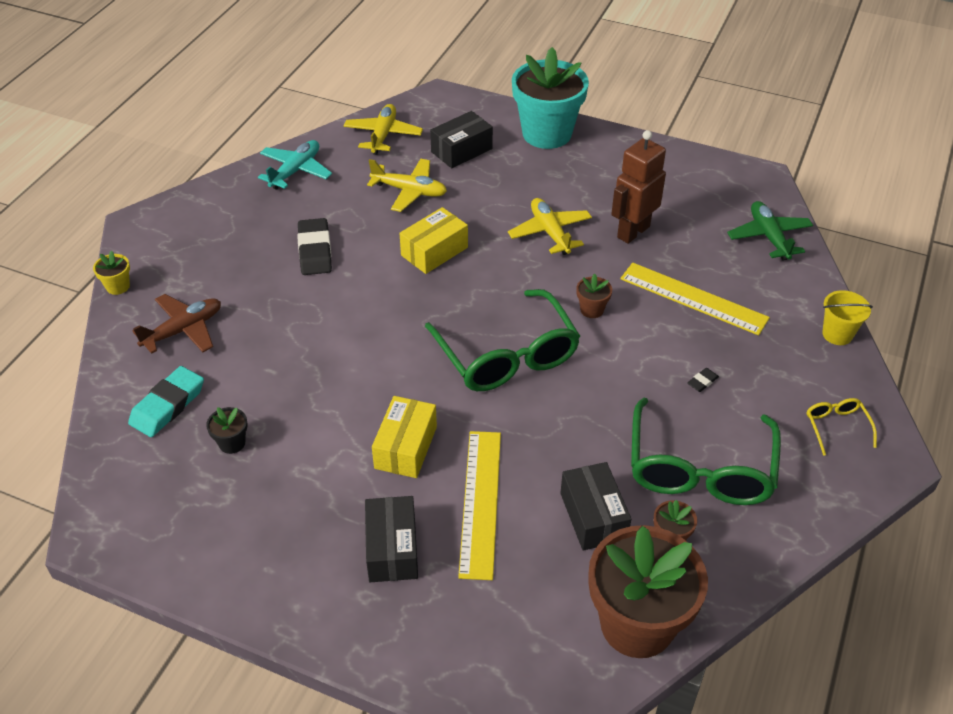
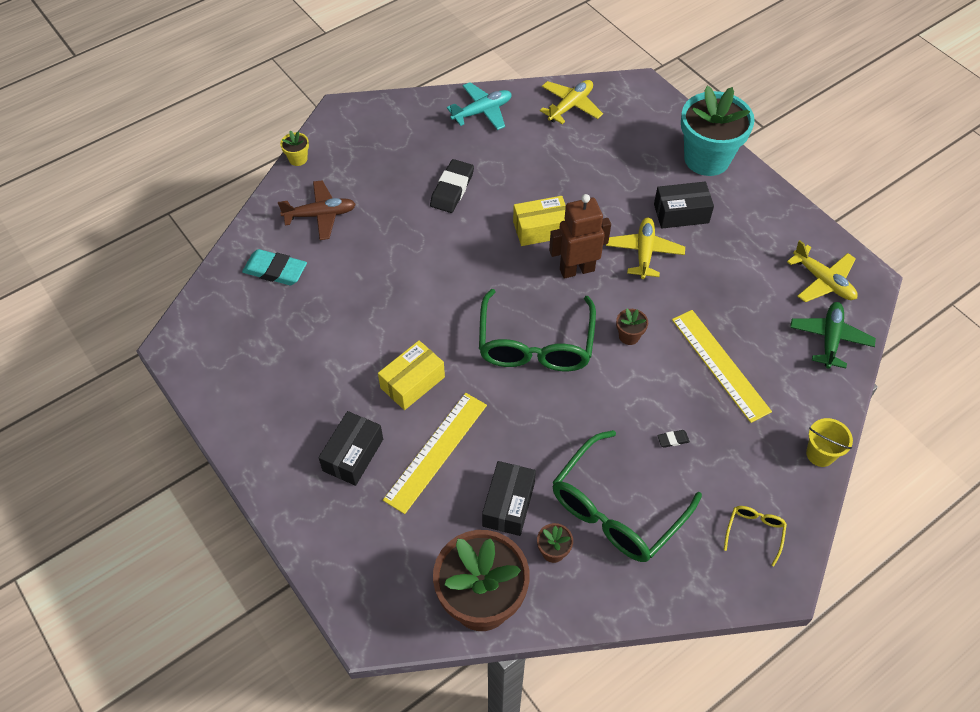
camera: 30 degrees right, 10 degrees up
(168, 405) = (275, 270): turquoise eraser -> turquoise eraser turned 45 degrees clockwise
(232, 443) = (299, 320): black flower pot -> none
(409, 191) = (557, 166): yellow plane -> yellow plane (823, 281)
(461, 150) = (624, 146): black box -> black box (681, 213)
(633, 232) = (714, 282): brown robot -> brown robot (576, 269)

